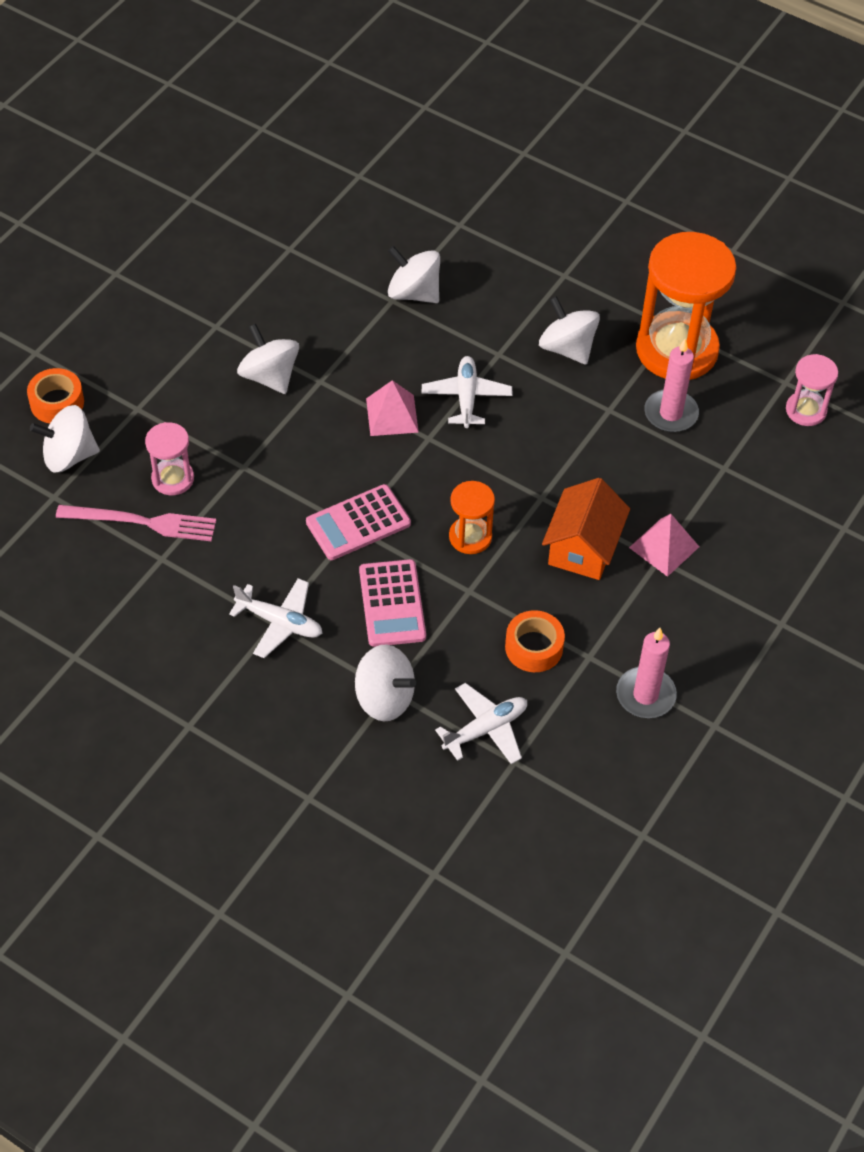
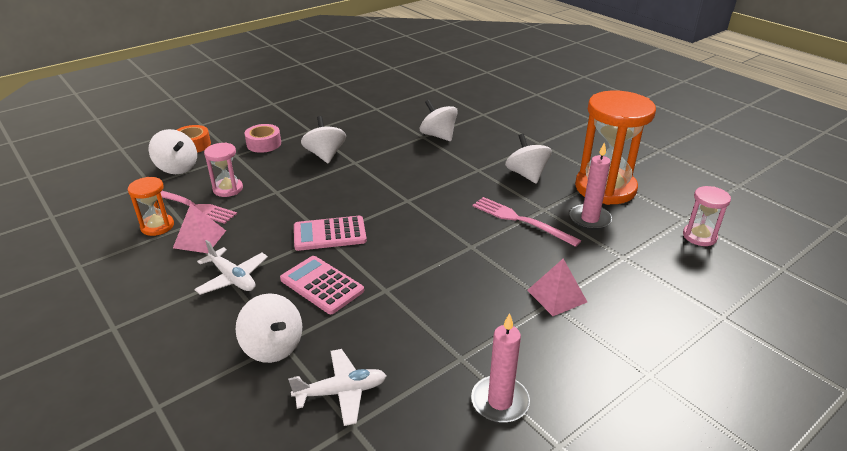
camera: 20 degrees right, 20 degrees down
(69, 456) = (177, 168): white spinning top -> white spinning top turned 150 degrees counterclockwise
(164, 374) = (264, 144): none -> pink tape
(392, 415) = (390, 185): pink pyramid -> pink pyramid (200, 239)
(392, 604) = (322, 285): pink calculator -> pink calculator turned 120 degrees clockwise
(466, 397) = (445, 185): white plane -> none
(470, 537) = (405, 258): orange hourglass -> orange hourglass (157, 226)
(534, 647) = (416, 340): orange tape -> none
(583, 548) = (489, 282): orange house -> none
(587, 438) = (521, 220): none -> pink fork

